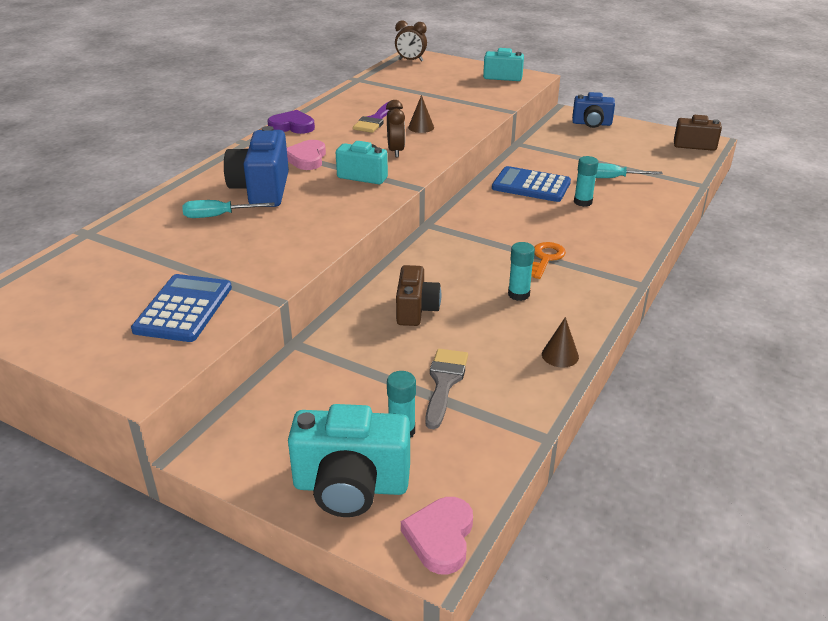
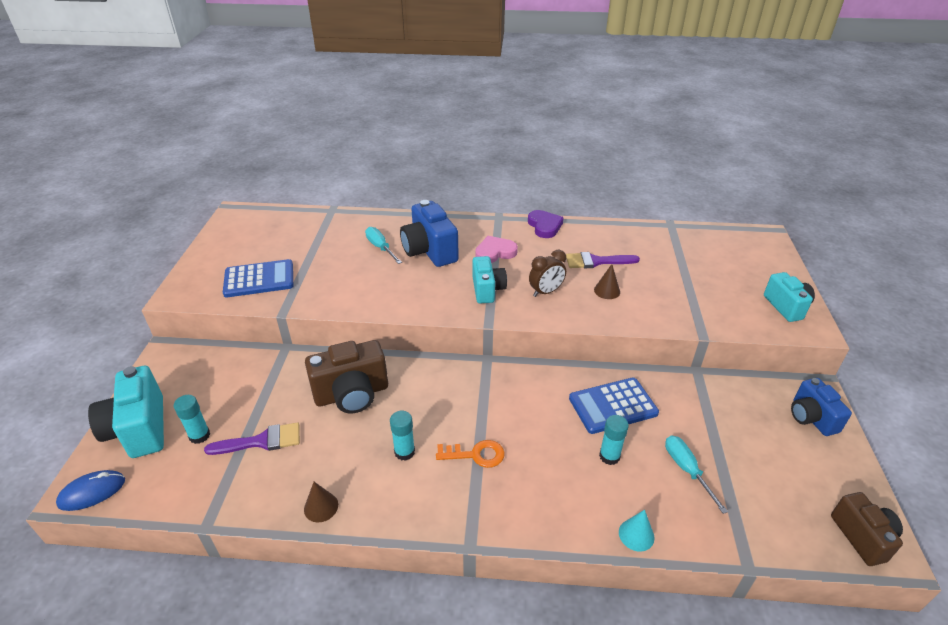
camera: 65 degrees right, 5 degrees up
(262, 190) = (429, 251): blue camera -> blue camera turned 90 degrees counterclockwise
(410, 60) = (751, 238): brown clock -> none
(416, 310) = (352, 394): brown camera -> brown camera, size x1.54
(440, 537) = (92, 492): pink heart -> blue mouse
(444, 382) = (261, 441): grey brush -> purple brush
(531, 185) = (612, 406): blue calculator -> blue calculator turned 105 degrees counterclockwise
(661, 213) = (636, 535): none -> turquoise cone

